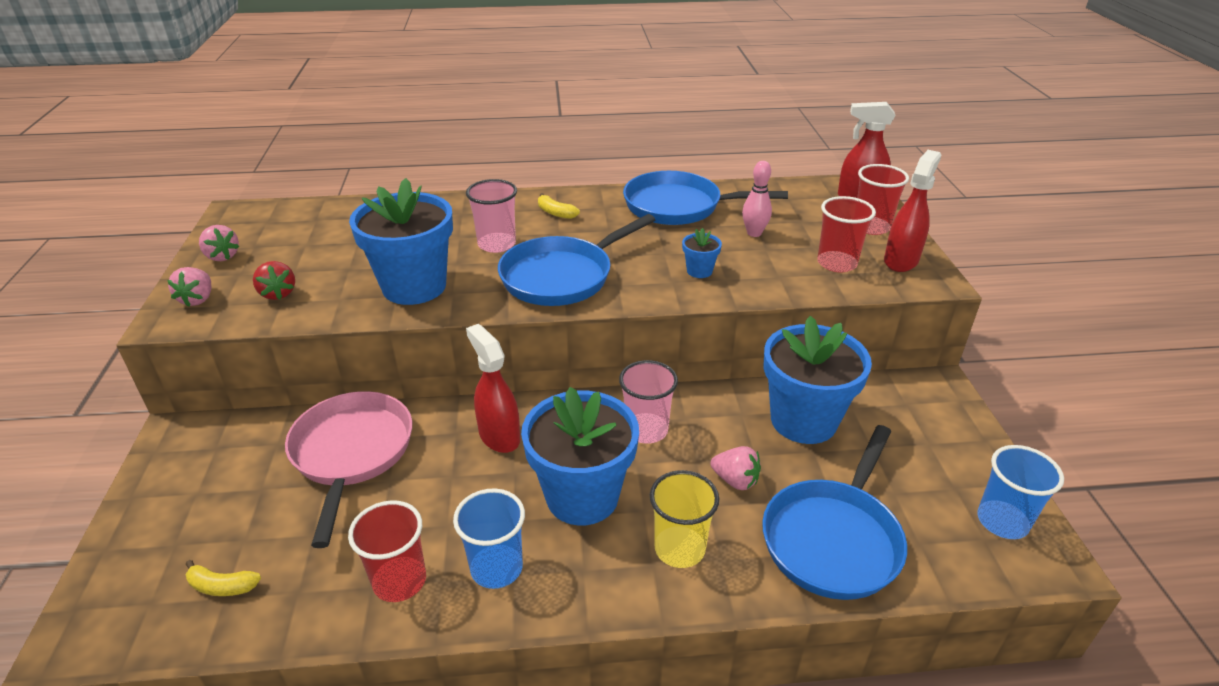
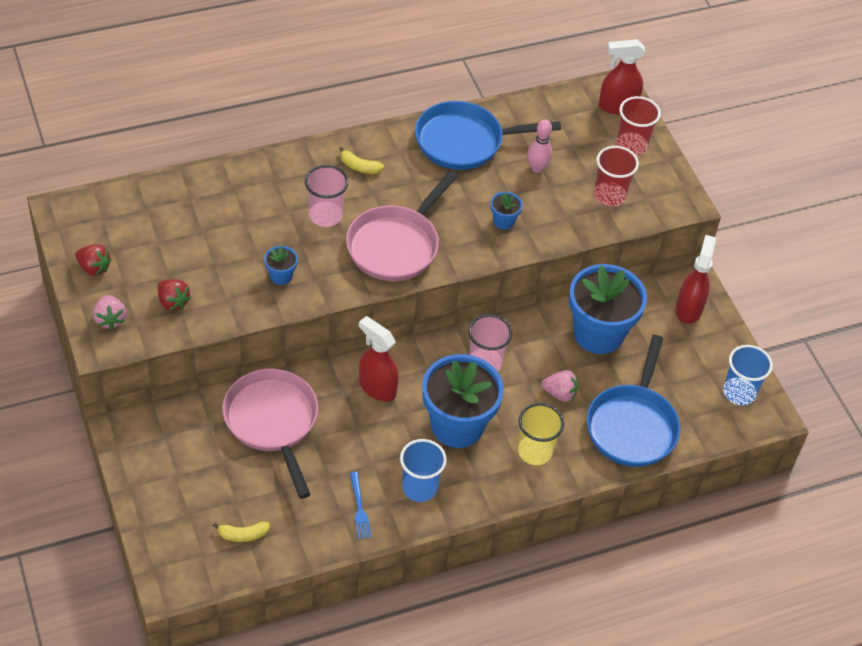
camera: 20 degrees left, 15 degrees up
(222, 256) = (94, 268): pink strawberry -> red strawberry
(399, 581) = (359, 508): red cup -> blue fork
(414, 286) = (281, 276): blue flower pot -> blue flower pot, size x0.42
(562, 276) = (396, 245): blue pan -> pink pan
(901, 260) = (659, 184): red spray bottle -> red spray bottle (689, 309)

